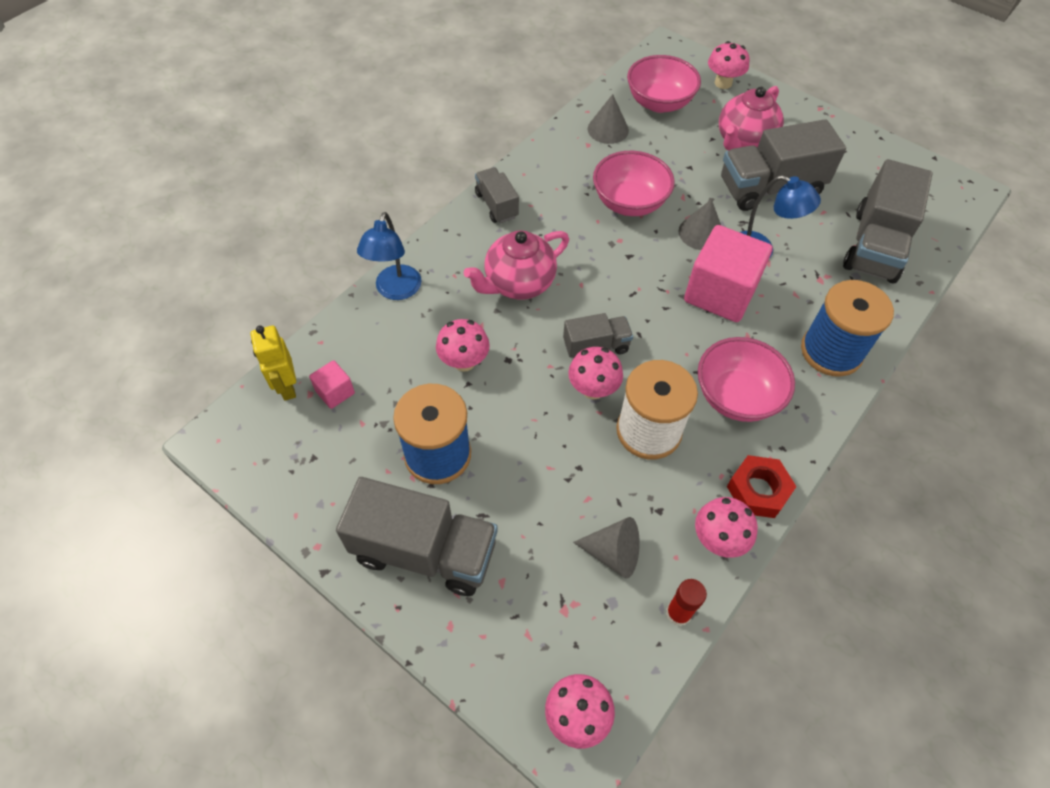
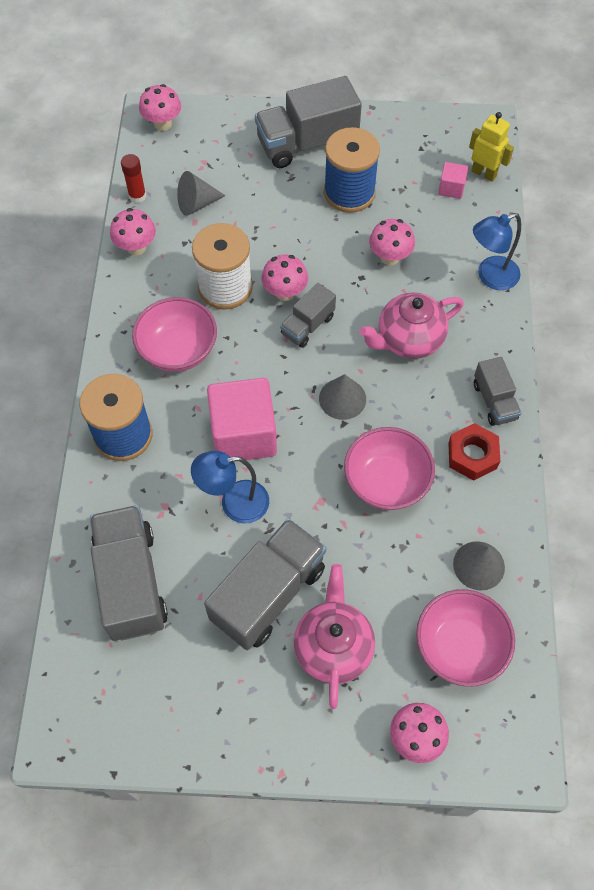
camera: 145 degrees right, 5 degrees up
(396, 291) = (490, 277): blue lamp -> blue lamp turned 90 degrees counterclockwise
(496, 205) = (494, 401): grey truck -> grey truck turned 45 degrees clockwise
(518, 283) = (408, 340): pink teapot -> pink teapot turned 135 degrees counterclockwise
(701, 233) = (299, 489): grey cone -> grey cone (342, 398)
(758, 490) = (126, 292): red nut -> red nut (472, 455)

